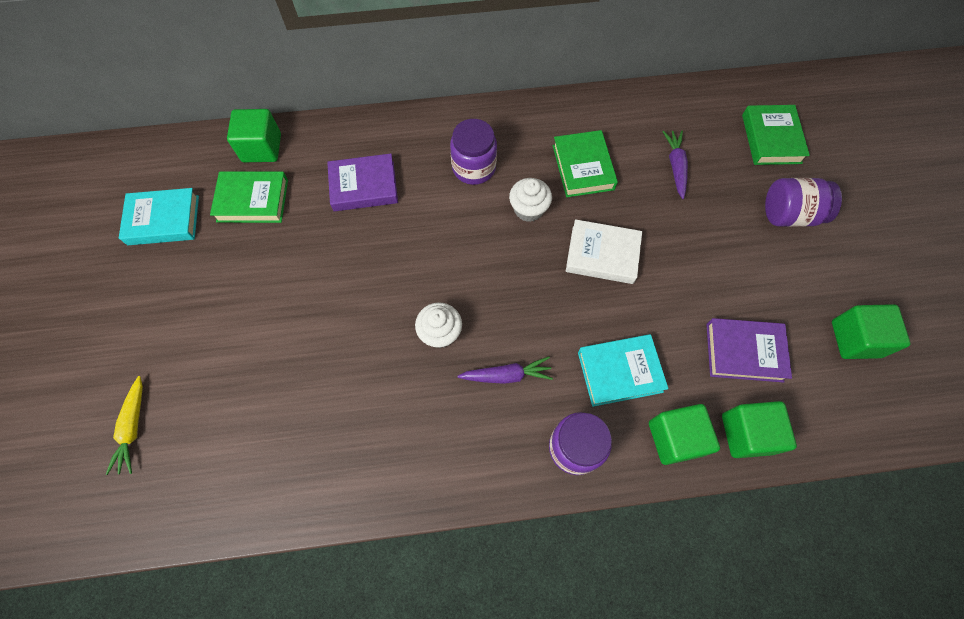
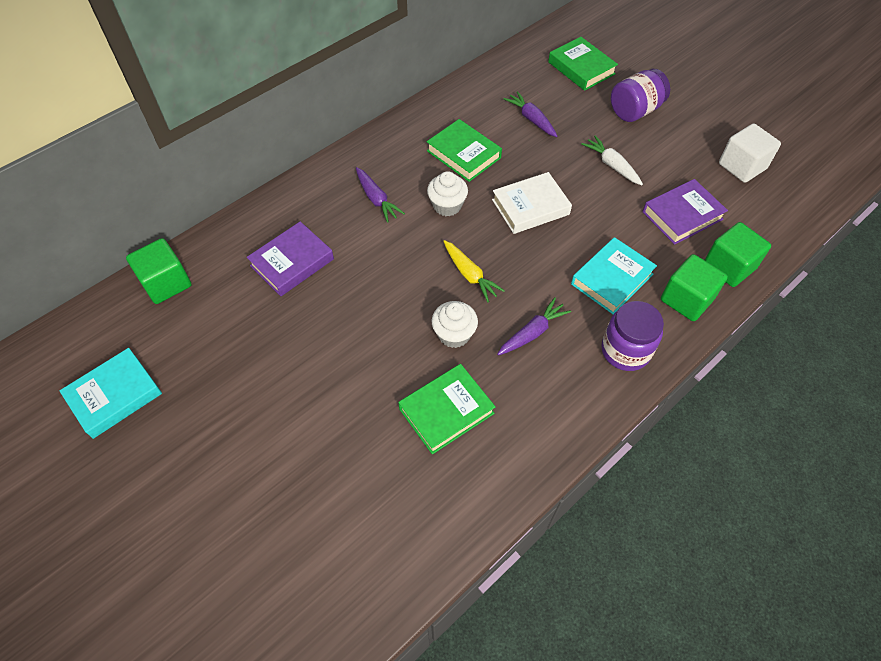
camera: 35 degrees left, 10 degrees down
(133, 427) = (236, 586): yellow carrot -> yellow carrot (469, 274)
(253, 200) = (194, 329): green book -> green book (446, 411)
(474, 167) = (376, 199): purple jar -> purple carrot
(716, 259) = (612, 165): none -> white carrot
(855, 339) = (742, 166): green cube -> white cube

